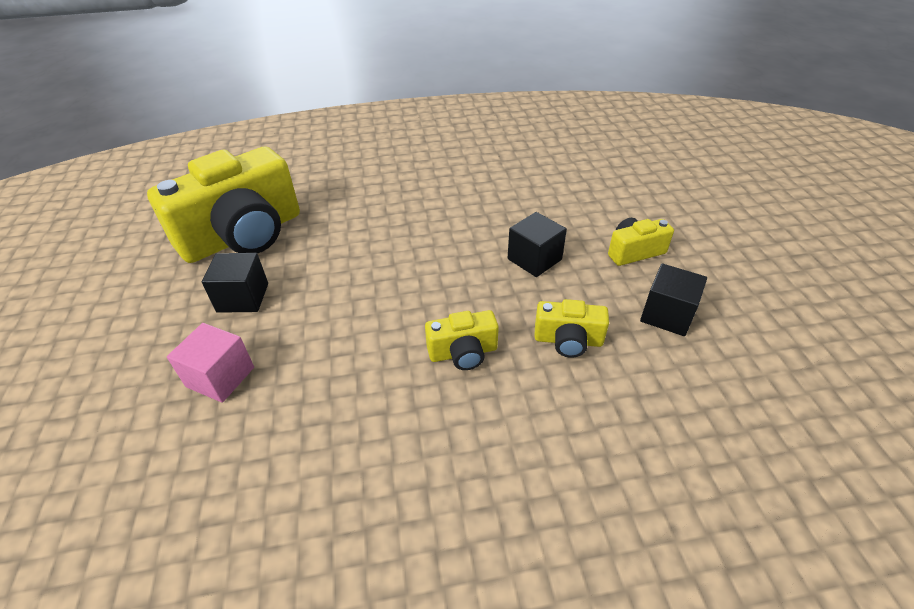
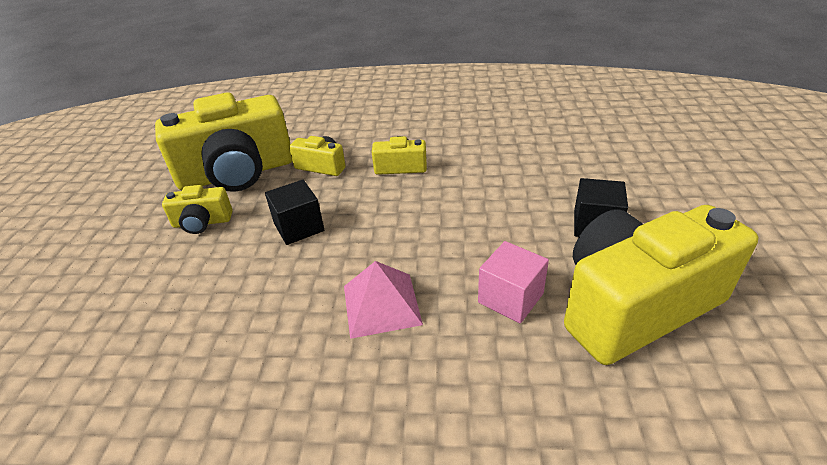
camera: 165 degrees left, 5 degrees down
(220, 377) = (585, 170): pink cube -> pink cube (510, 298)
(429, 213) = (381, 304): none -> pink pyramid
(667, 315) = (237, 173): black cube -> yellow camera

